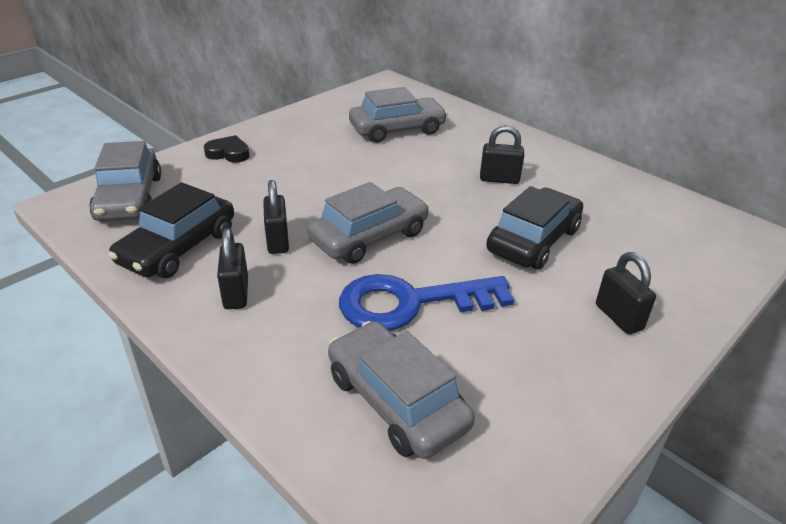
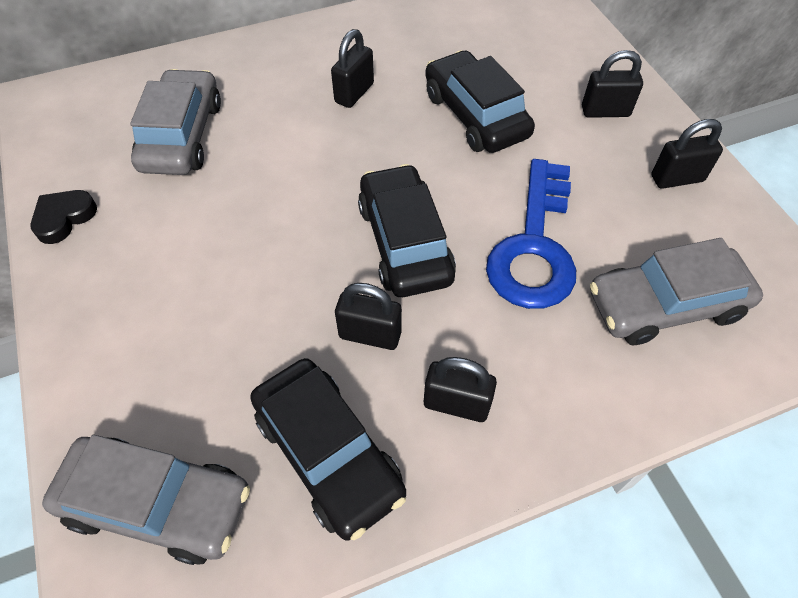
camera: 65 degrees left, 20 degrees up
(228, 153) = (109, 341): black heart -> black heart (64, 218)
(369, 236) = (404, 242): grey car -> black car
(572, 386) = (677, 178): none -> black padlock

